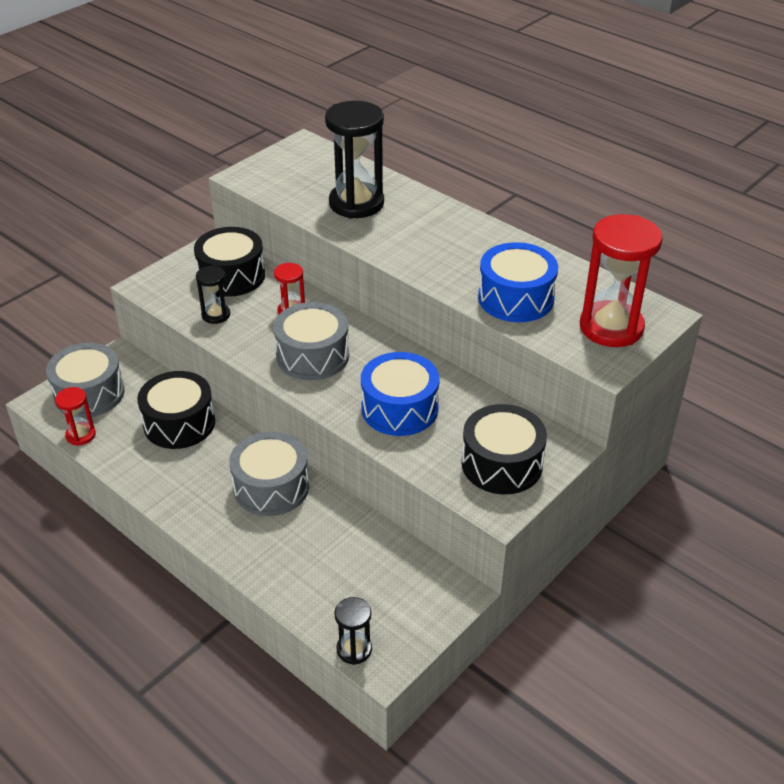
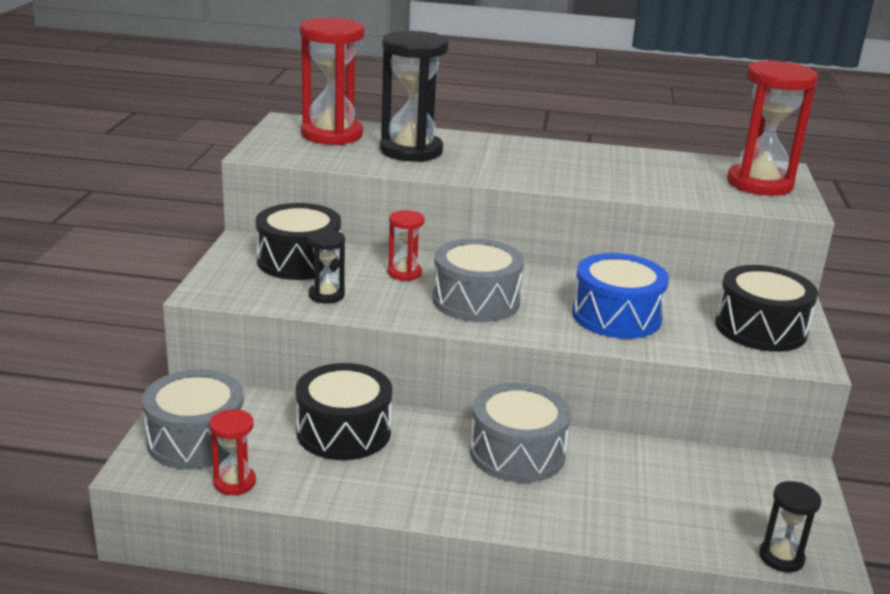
camera: 35 degrees left, 15 degrees down
(317, 168) = (332, 135): none -> red hourglass
(515, 298) = (657, 183): blue drum -> none

